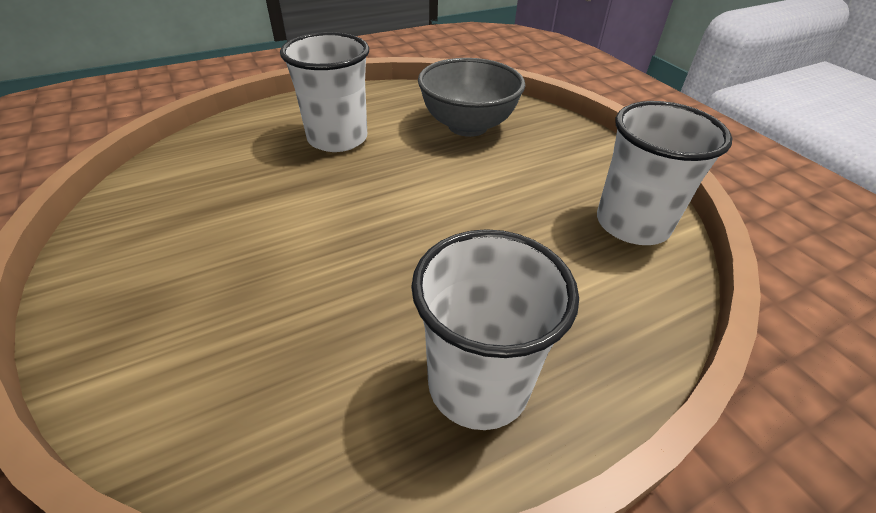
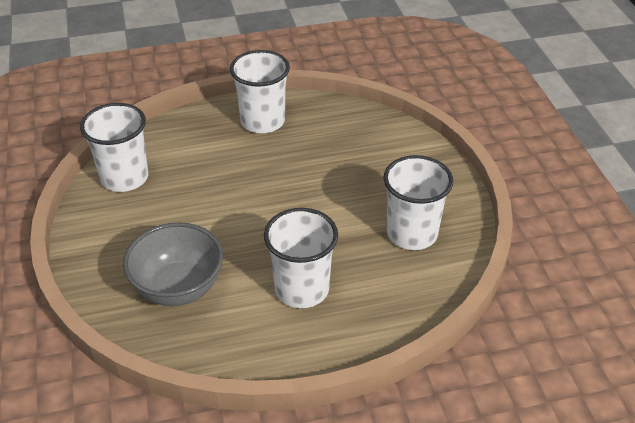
camera: 165 degrees left, 0 degrees up
(190, 207) = (412, 233): none -> white cup

